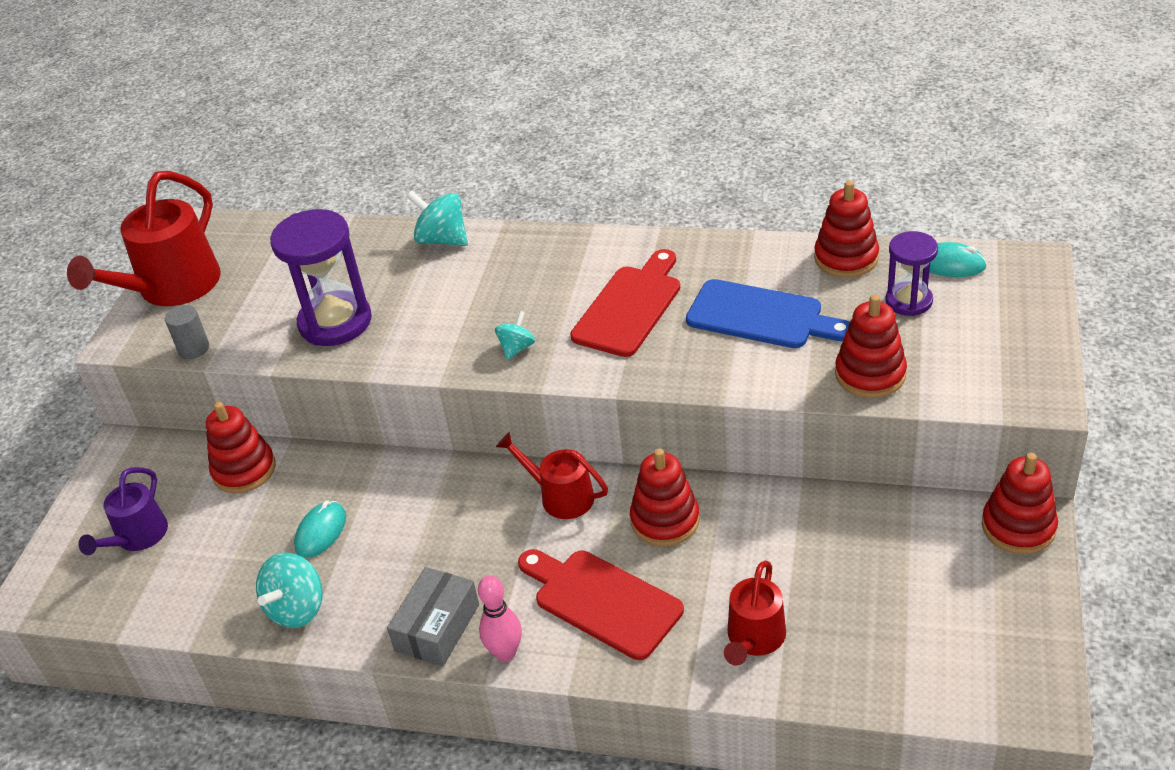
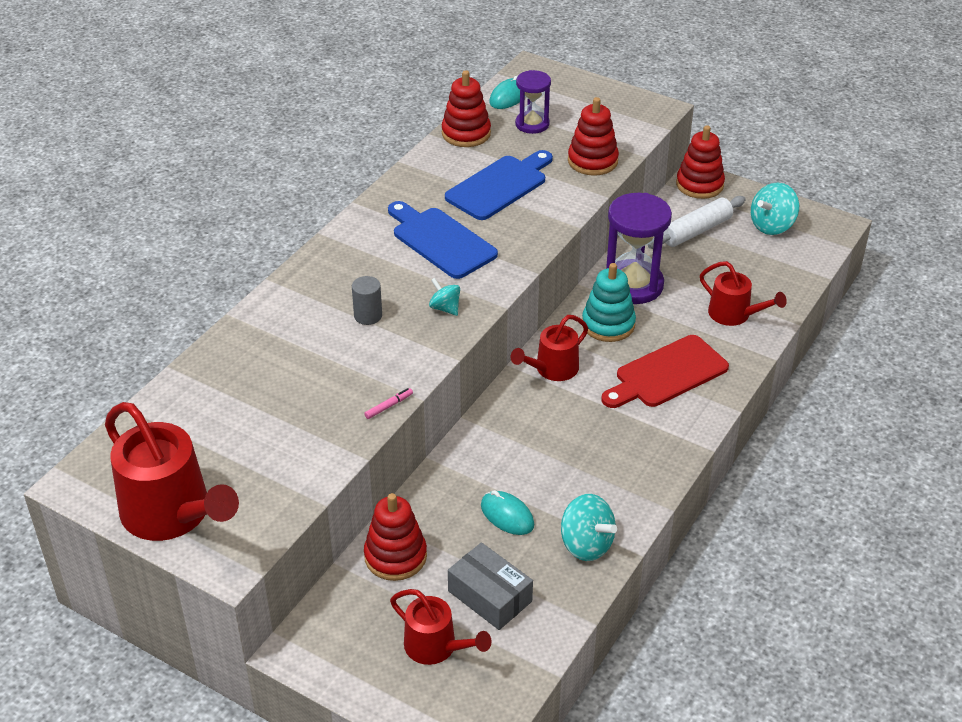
camera: 75 degrees left, 0 degrees up
(138, 537) = (436, 647): purple watering can -> red watering can
(194, 349) = (288, 508): grey cylinder -> grey cylinder (368, 316)
(335, 322) = (326, 406): purple hourglass -> purple hourglass (633, 285)
(349, 362) = (389, 406): none -> pink marker
(437, 627) = (648, 464): grey box -> grey box (490, 596)
(442, 240) = (262, 319): turquoise spinning top -> turquoise spinning top (772, 226)
(505, 653) = (690, 433): pink bowling pin -> none
(629, 307) = (440, 241): red cutting board -> blue cutting board
(665, 520) = (608, 324): red stacking toy -> turquoise stacking toy
(909, 552) = (696, 231): none -> white rolling pin

